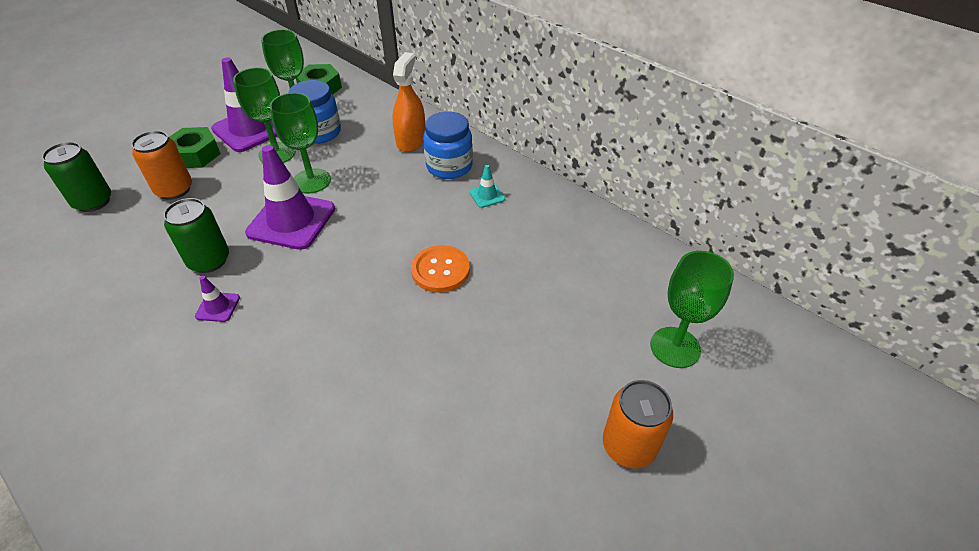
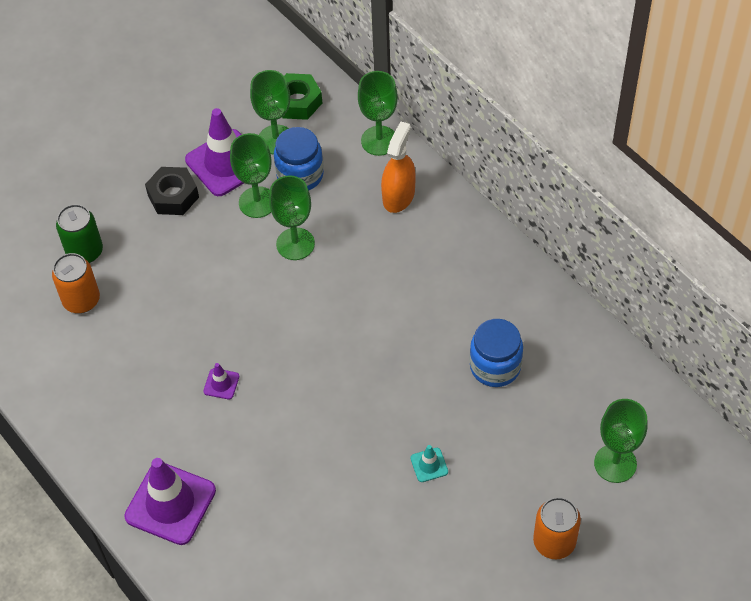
camera: 10 degrees right, 10 degrees up
(174, 190) = (160, 243): orange can -> orange can (81, 300)
(195, 154) = (173, 196): green nut -> black nut
(209, 260) = (207, 333): green can -> none
(291, 221) = (278, 293): purple traffic cone -> purple traffic cone (170, 503)
(392, 107) = (379, 141): none -> green goblet
(440, 270) = (419, 365): orange button -> none
(449, 166) = (437, 237): blue jar -> blue jar (495, 366)
(487, 195) = (472, 280): turquoise traffic cone -> turquoise traffic cone (429, 465)

